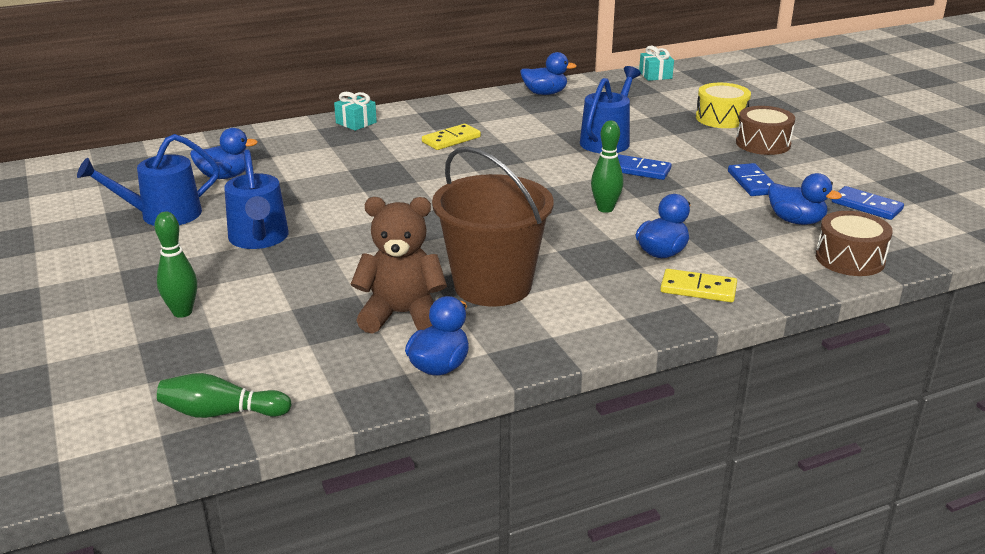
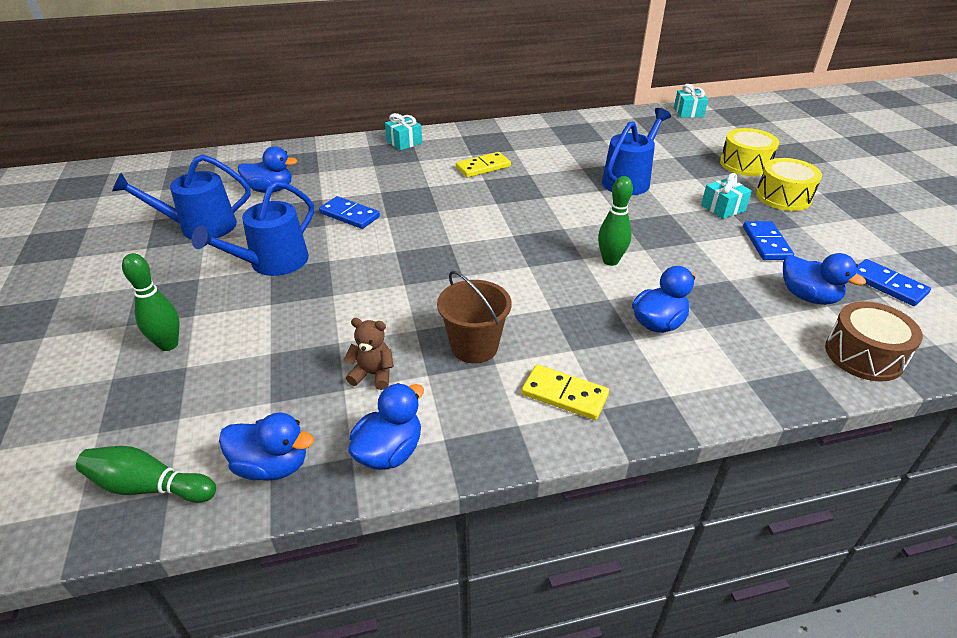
camera: 10 degrees right, 10 degrees up
(259, 238) = (273, 262): blue watering can -> blue watering can turned 45 degrees clockwise
(402, 315) = (373, 374): brown teddy bear -> brown teddy bear, size x0.53
(492, 285) = (474, 347): brown bucket -> brown bucket, size x0.59
(545, 93) = (581, 124): blue duck -> blue duck (272, 466)
(639, 170) = (653, 217): blue domino -> blue domino (349, 215)
(698, 289) = (689, 378): yellow domino -> yellow domino (564, 395)
(706, 157) = (723, 208): none -> turquoise gift
(763, 143) = (783, 197): brown drum -> yellow drum

